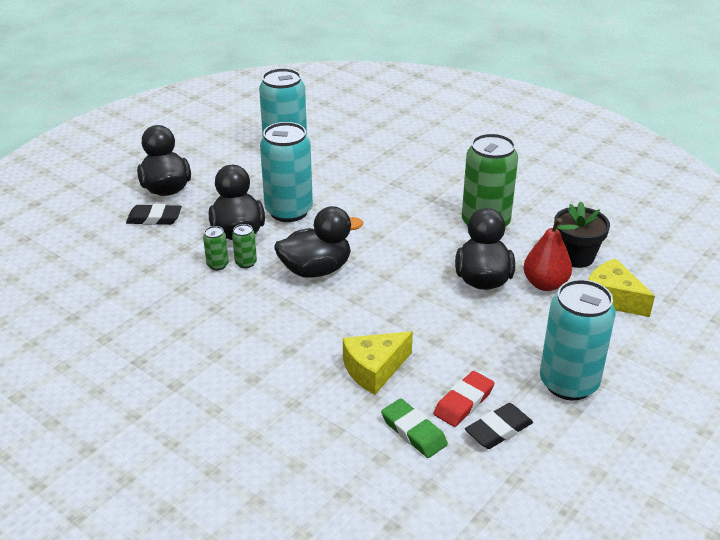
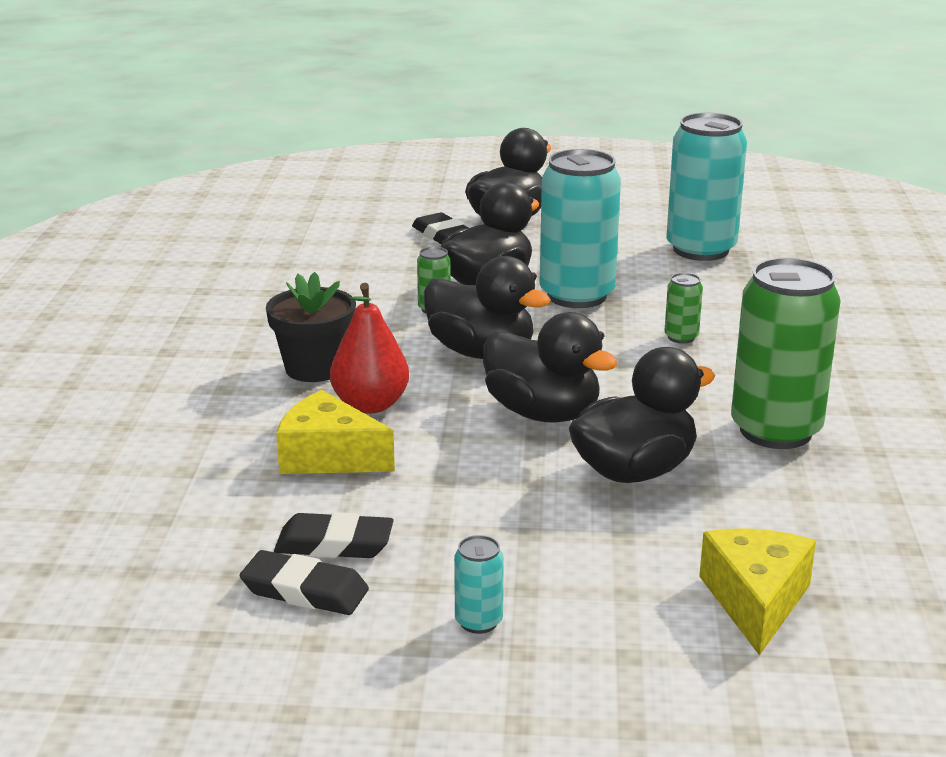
camera: 55 degrees right, 10 degrees down
(217, 265) = (407, 296): green can -> green can (681, 337)
(402, 280) = (543, 413): none -> black duck
(413, 431) = (234, 525): green eraser -> none
(463, 402) = (334, 544): red eraser -> black eraser
(545, 284) = (700, 527): red pear -> red pear (370, 405)
(568, 383) = (478, 621): turquoise can -> turquoise can, size x0.43
(576, 257) = (818, 533): black flower pot -> black flower pot (314, 368)

